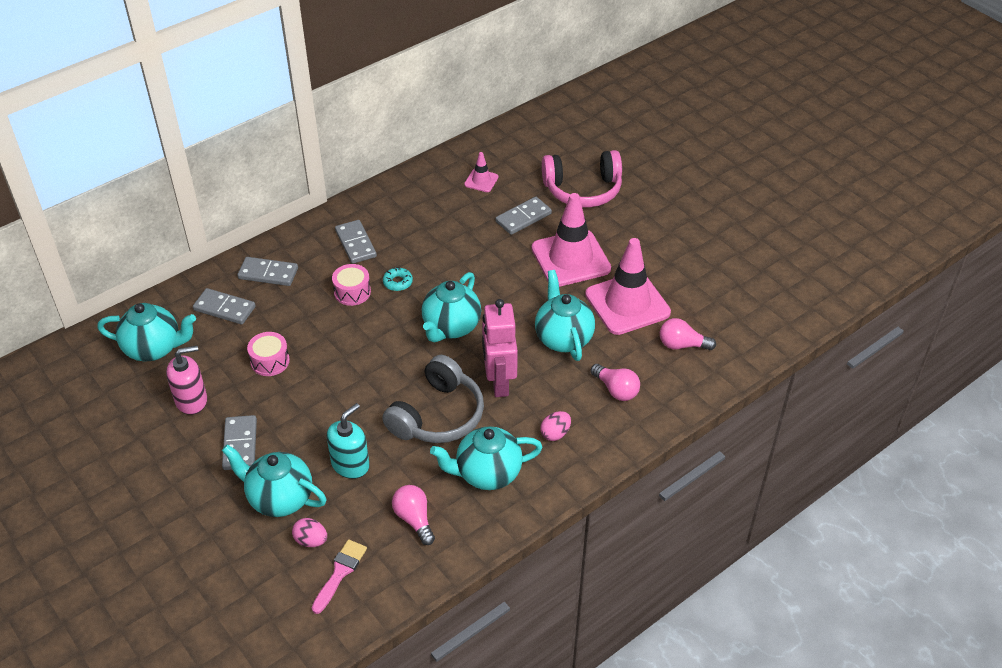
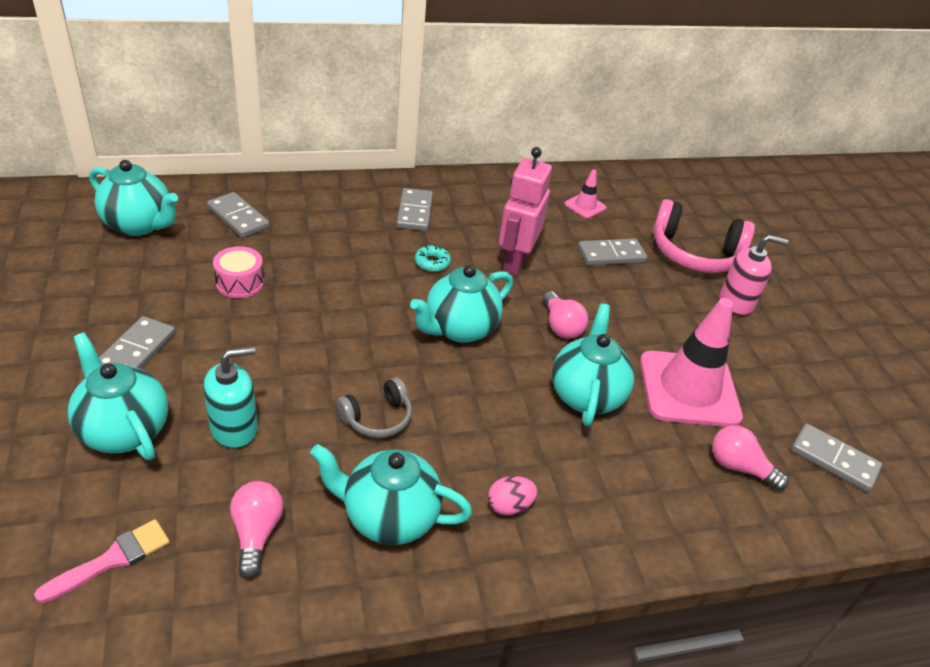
camera: 20 degrees right, 5 degrees down
(191, 400) = (129, 286): pink soap dispenser -> pink soap dispenser (736, 302)
(268, 273) = (306, 205): grey domino -> grey domino (833, 460)
(311, 540) = (114, 499): pink egg -> none
(352, 292) = (377, 253): pink drum -> none
(437, 415) = (377, 418): grey headphones -> grey headphones, size x0.55
(499, 382) = (476, 411): pink robot -> pink robot (515, 262)
(570, 258) = (643, 314): pink traffic cone -> none
(616, 390) = (621, 486): pink light bulb -> pink light bulb (560, 326)

